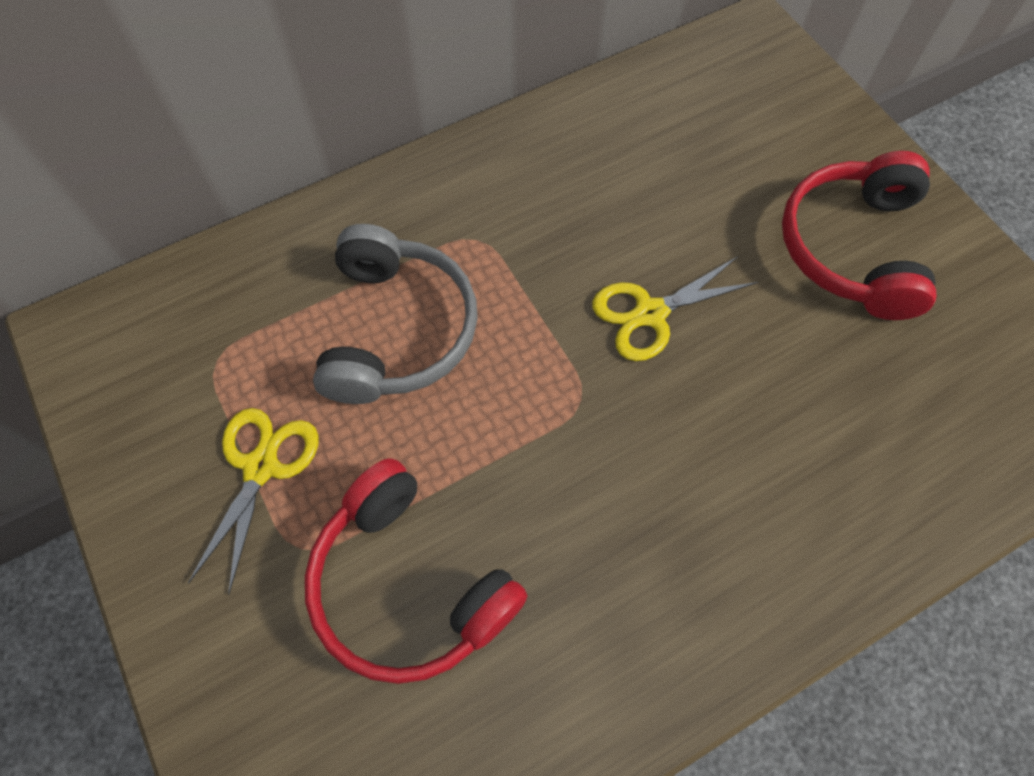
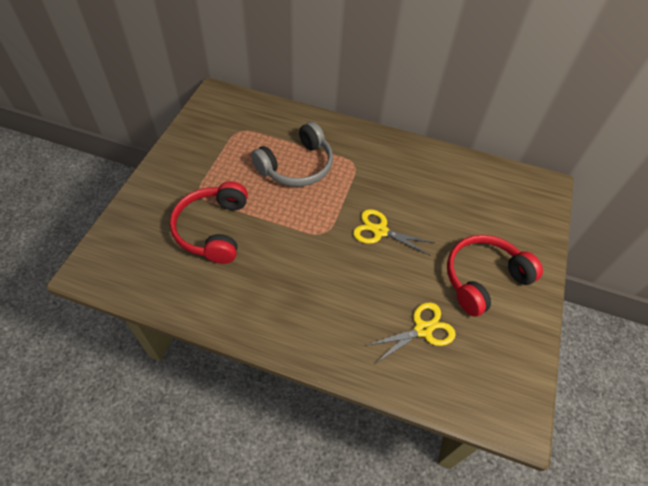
camera: 45 degrees right, 10 degrees down
(261, 467) = (216, 166): yellow scissors -> yellow scissors (423, 329)

